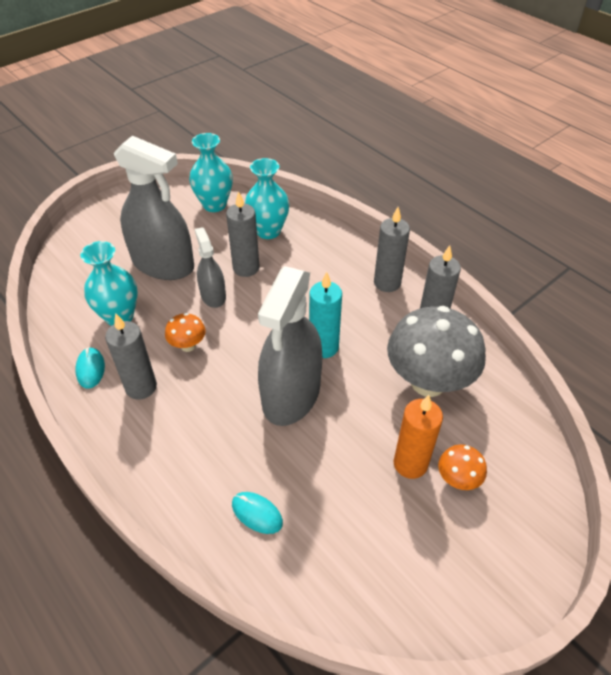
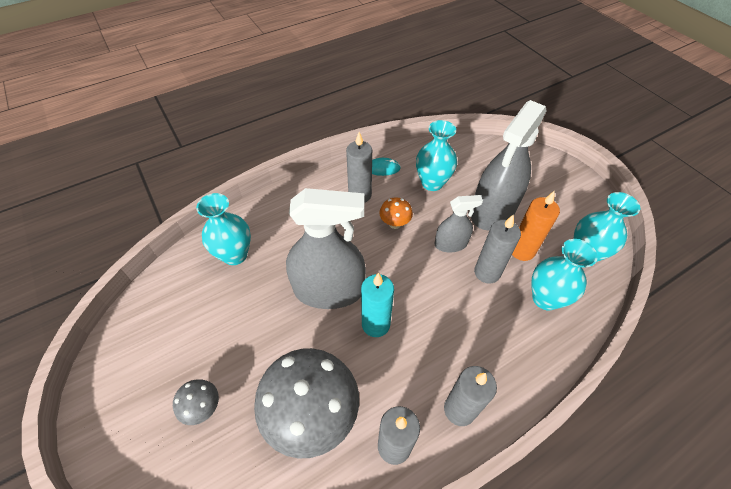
camera: 100 degrees right, 5 degrees up
(257, 513) = (235, 255): turquoise mouse -> turquoise vase
(291, 394) = (329, 290): grey spray bottle -> grey spray bottle turned 150 degrees clockwise
(410, 464) = (233, 370): orange candle -> orange candle (522, 251)
(457, 480) = (203, 408): orange mushroom -> grey mushroom

